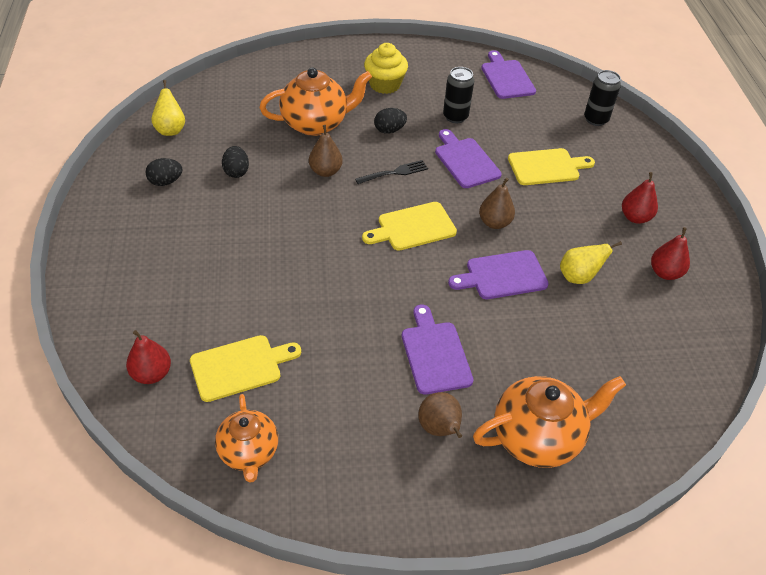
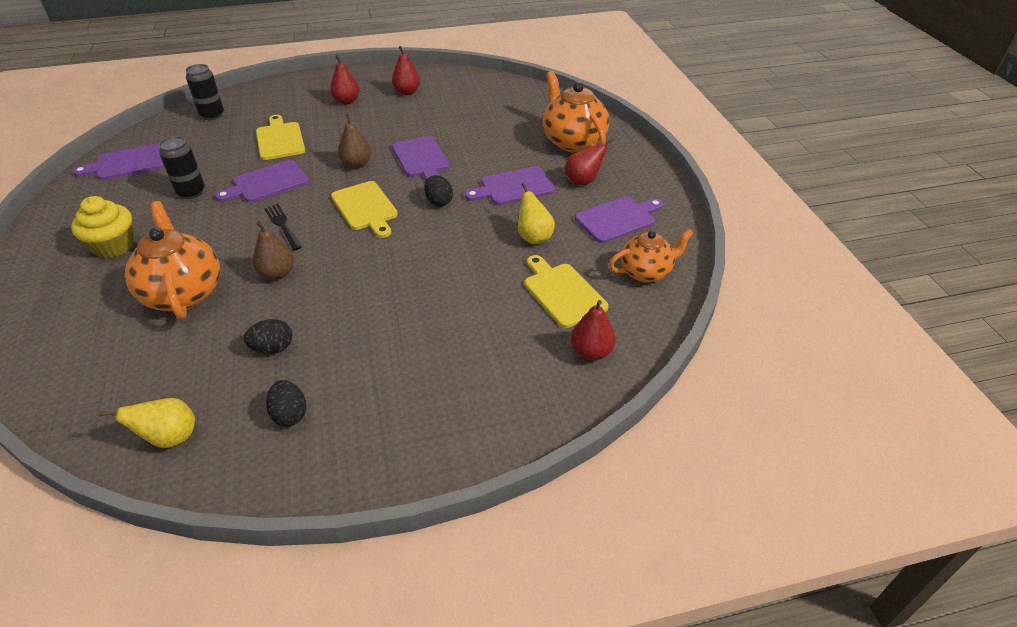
camera: 95 degrees left, 5 degrees down
(353, 449) = (618, 219): none -> purple cutting board
(389, 130) = (207, 235): black egg -> black egg (439, 201)
(439, 429) = (583, 181): brown pear -> red pear
(578, 277) = (417, 125): yellow pear -> yellow pear (534, 237)

